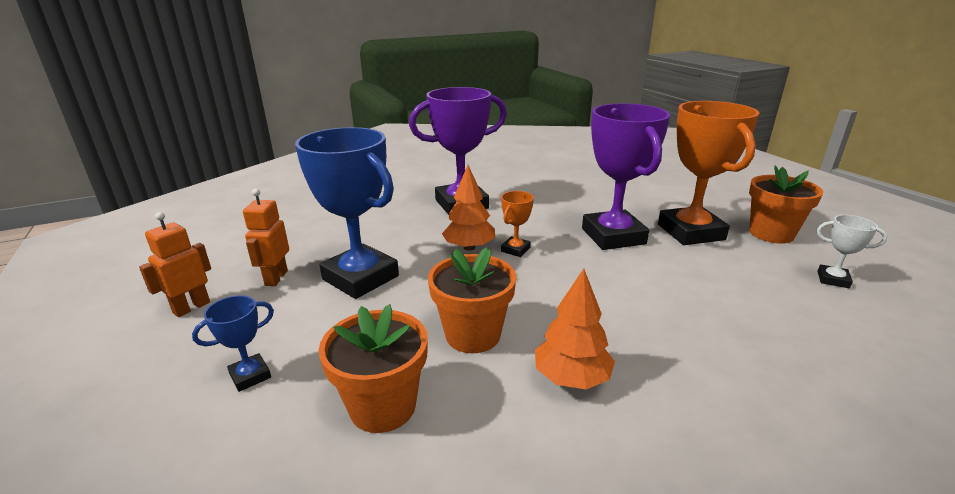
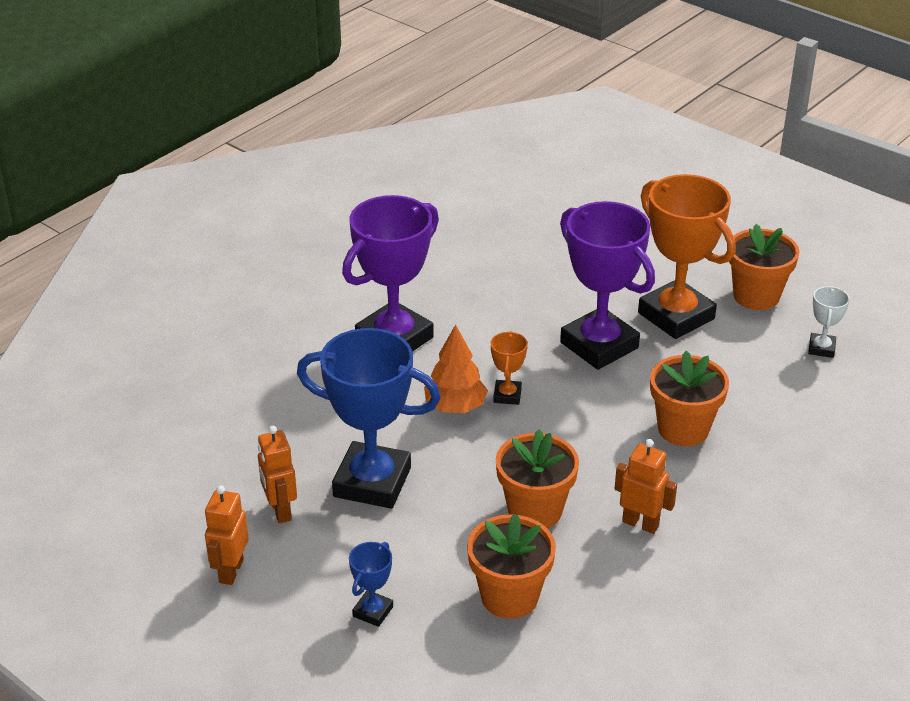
camera: 25 degrees left, 10 degrees up
(571, 378) = (640, 523): orange tree -> orange robot
(661, 307) = (683, 429): none -> orange flower pot
(833, 279) = (821, 348): white trophy -> white trophy turned 75 degrees counterclockwise

